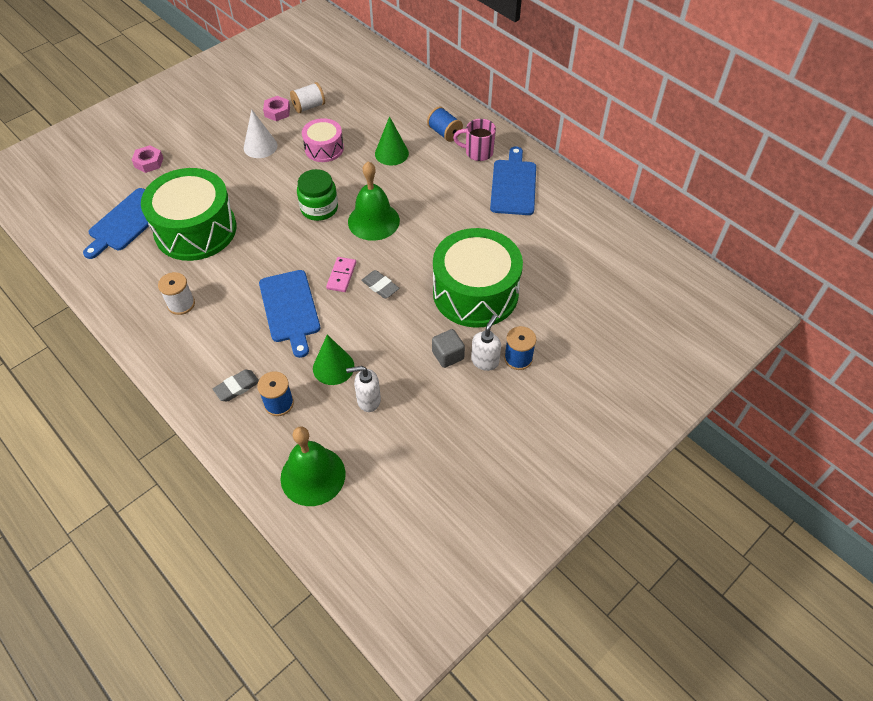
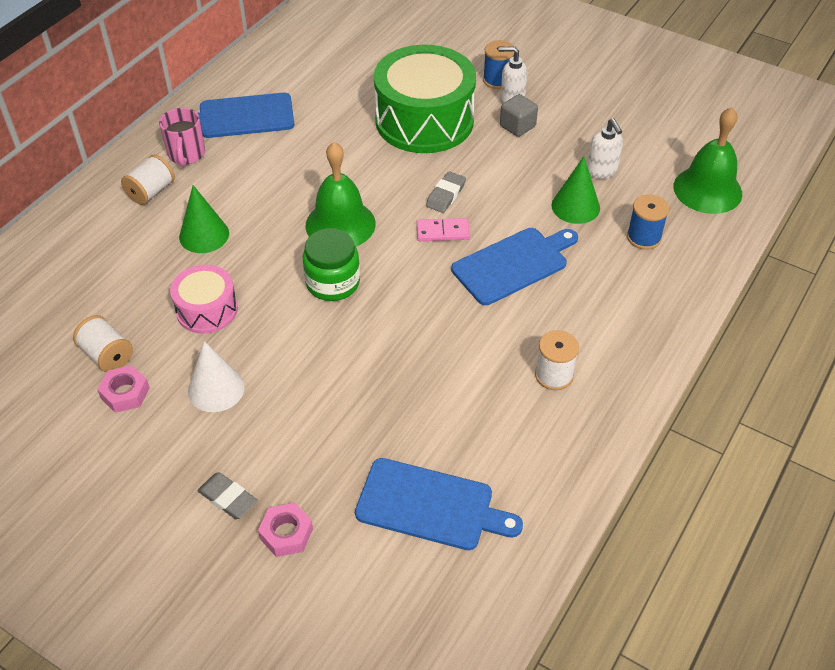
camera: 105 degrees left, 5 degrees down
(195, 230) = (417, 408): green drum -> none
(237, 387) = (643, 278): grey eraser -> grey eraser (228, 498)
(444, 133) = (151, 191): blue spool -> white spool

